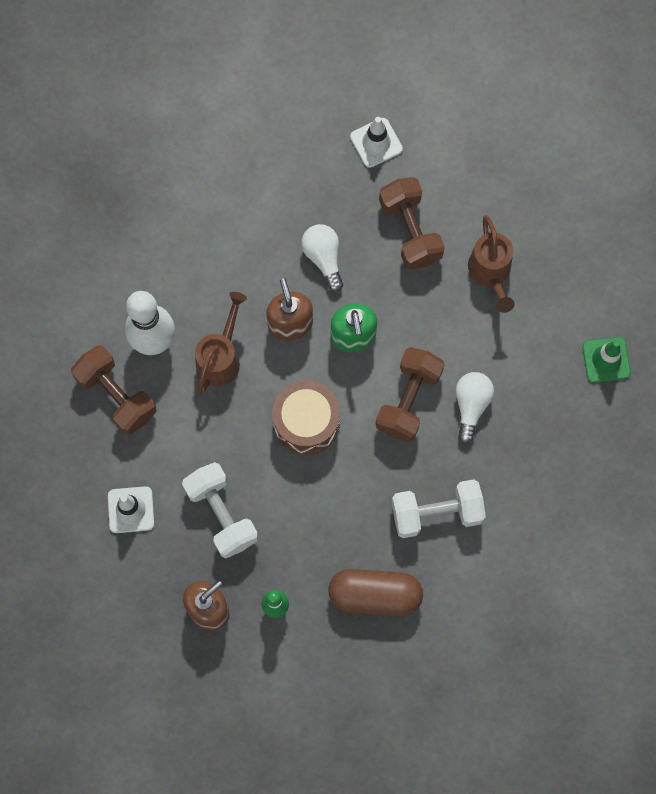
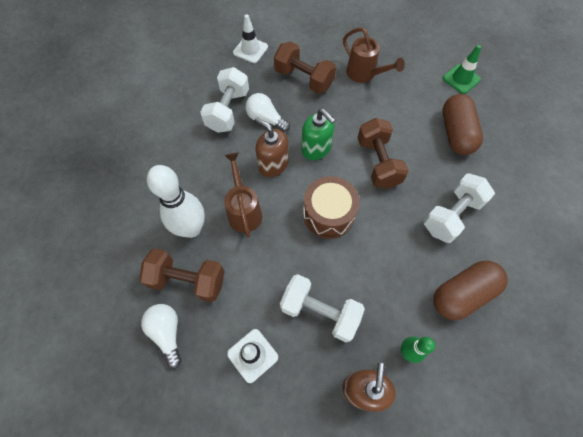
camera: 35 degrees left, 10 degrees down
(288, 217) = (228, 111): none -> white dumbbell
(471, 405) = (415, 144): white light bulb -> white light bulb (167, 333)
(531, 425) = (456, 133): none -> brown capsule

